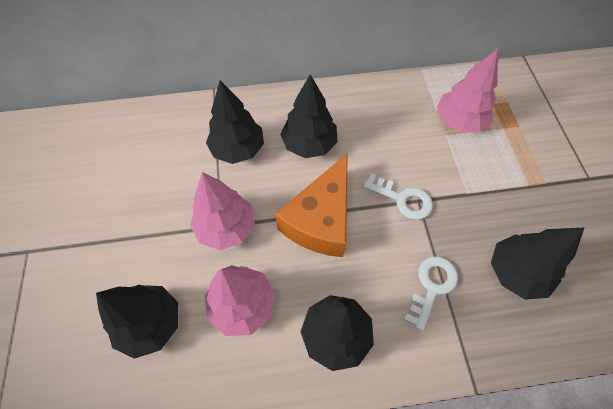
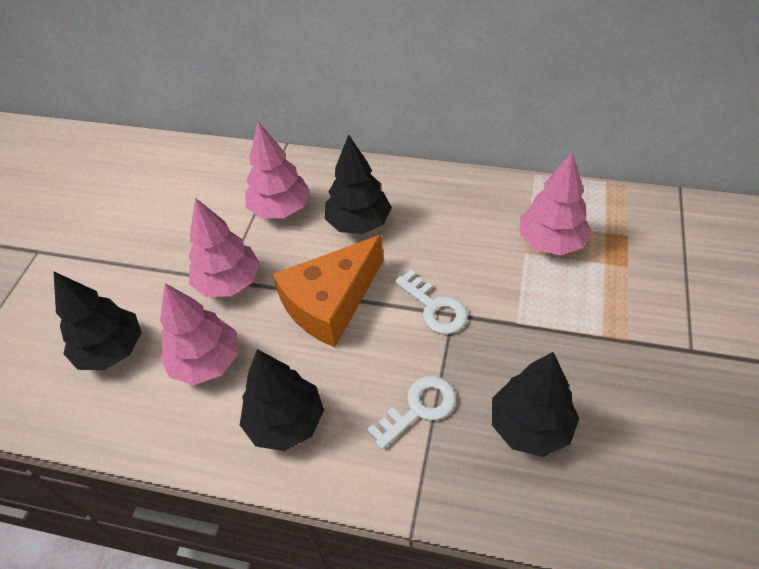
camera: 25 degrees right, 10 degrees down
(238, 149) = (280, 209): black tree -> pink tree

